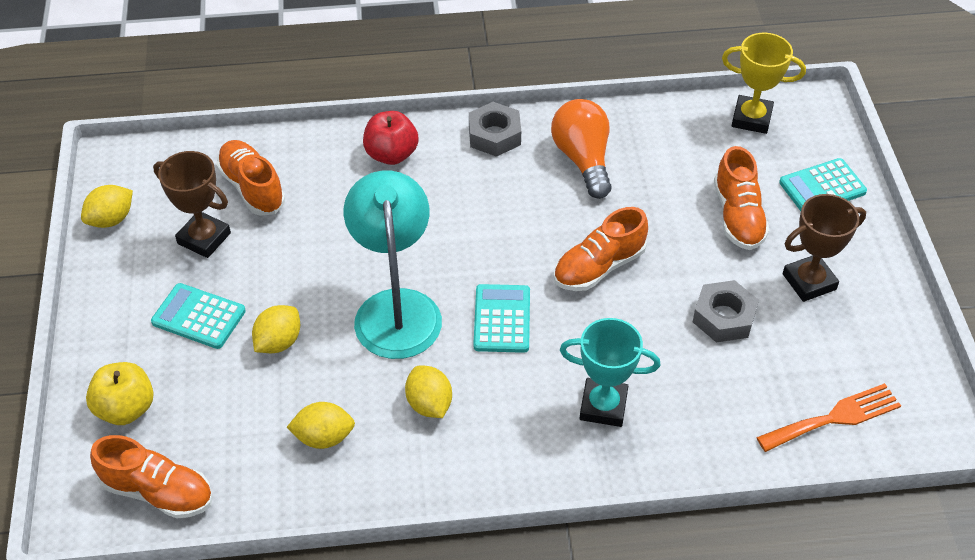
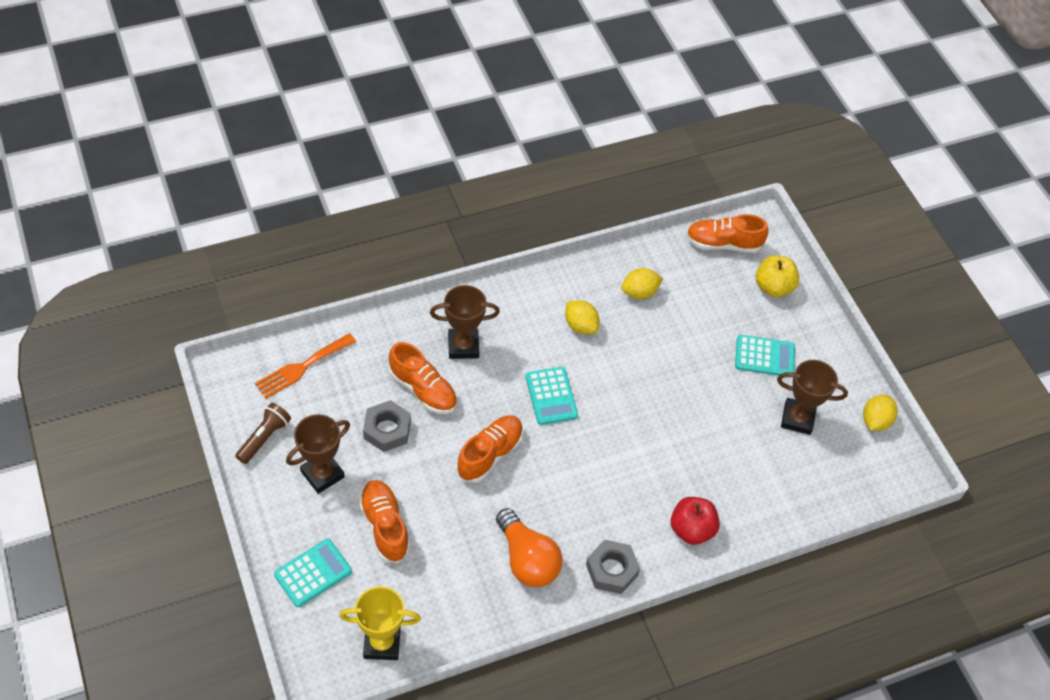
camera: 160 degrees right, 5 degrees up
(252, 188) = (787, 471): orange shoe -> orange shoe (423, 389)
(278, 342) = (700, 349): yellow lemon -> none
(396, 308) = (630, 390): turquoise lamp -> none
(603, 406) = (463, 346): turquoise trophy -> brown trophy
(883, 336) = (264, 438): none -> brown flashlight

